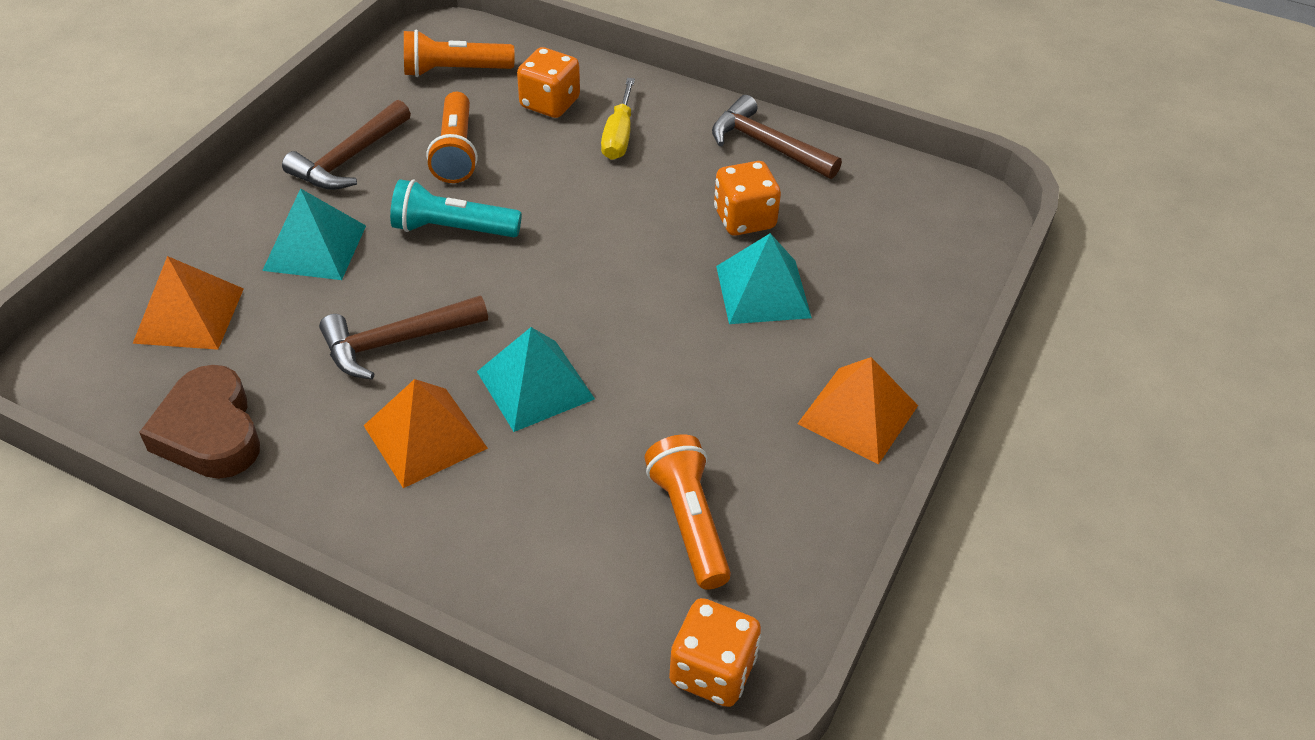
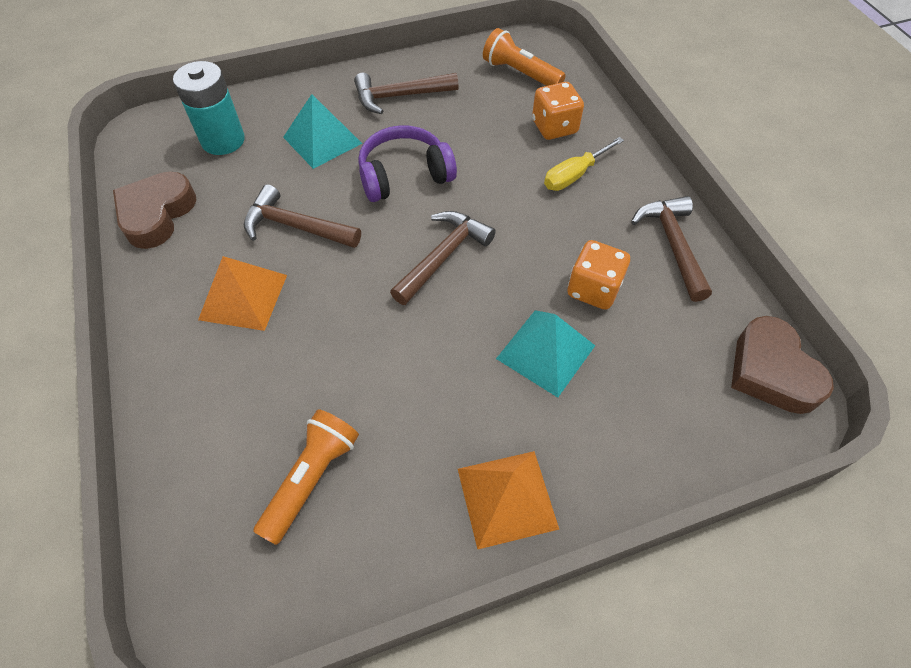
camera: 45 degrees right, 10 degrees up
(189, 315) = (223, 140): orange pyramid -> turquoise battery
(452, 229) = (404, 175): turquoise flashlight -> purple headphones
(455, 151) = (462, 126): orange flashlight -> none
(535, 385) = (334, 310): turquoise pyramid -> none
(582, 274) = (443, 256): none -> brown hammer
(712, 671) = (205, 597): orange dice -> none
(938, 194) = (771, 371): none -> brown heart

